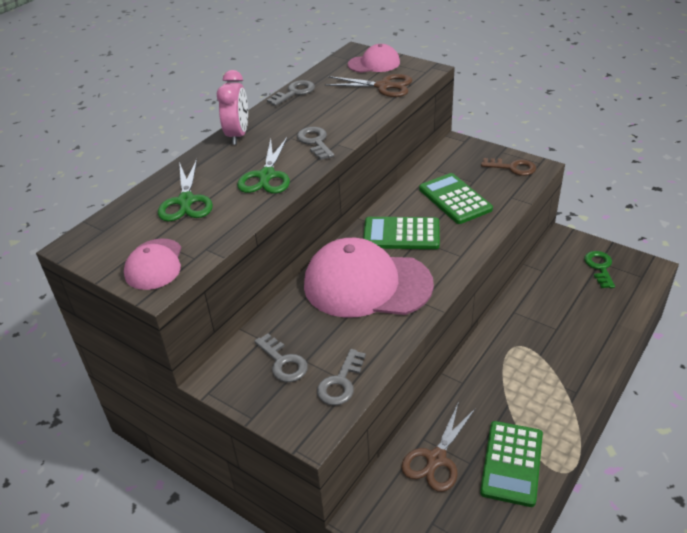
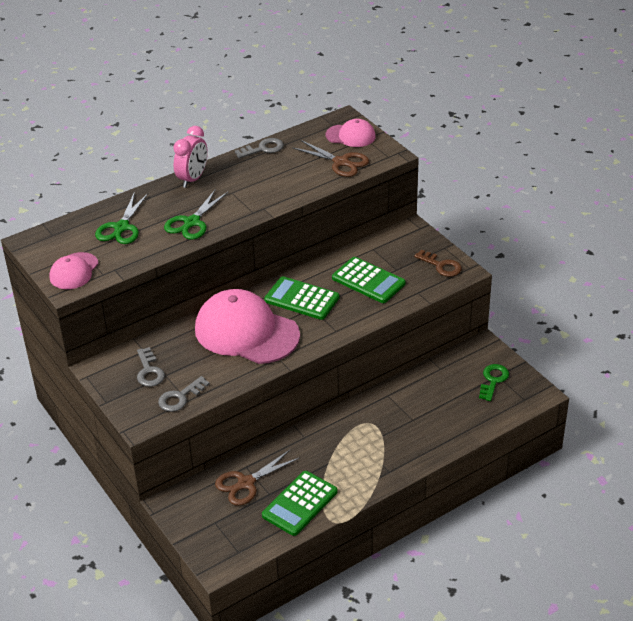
camera: 20 degrees right, 0 degrees up
(315, 142) = (248, 202): grey key -> none
(455, 199) = (368, 281): green calculator -> green calculator turned 135 degrees clockwise

